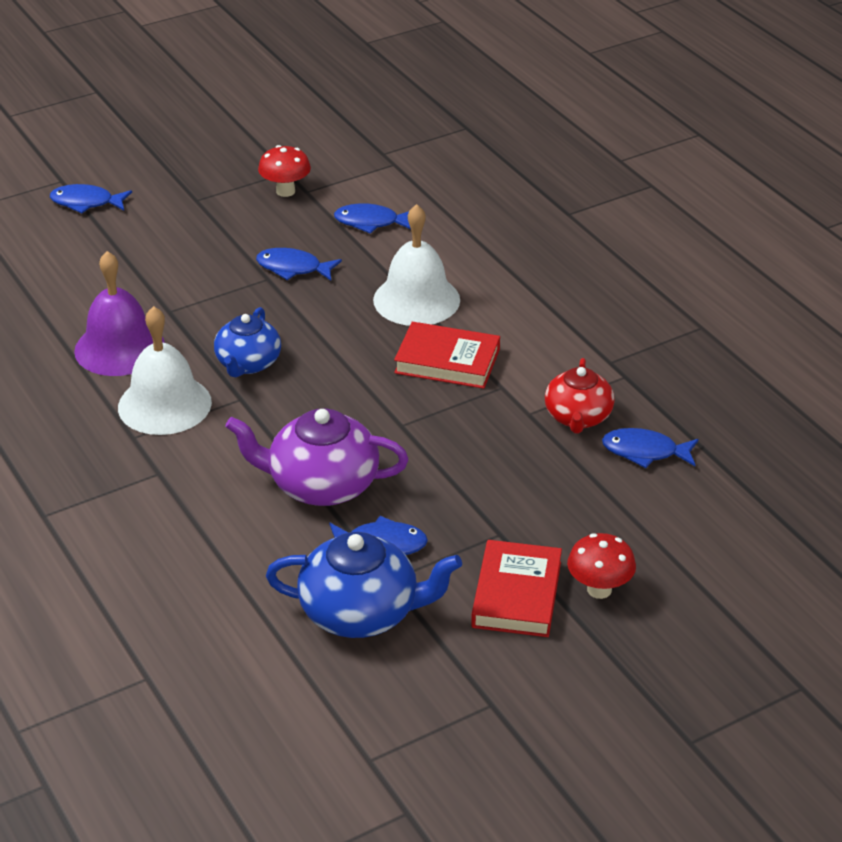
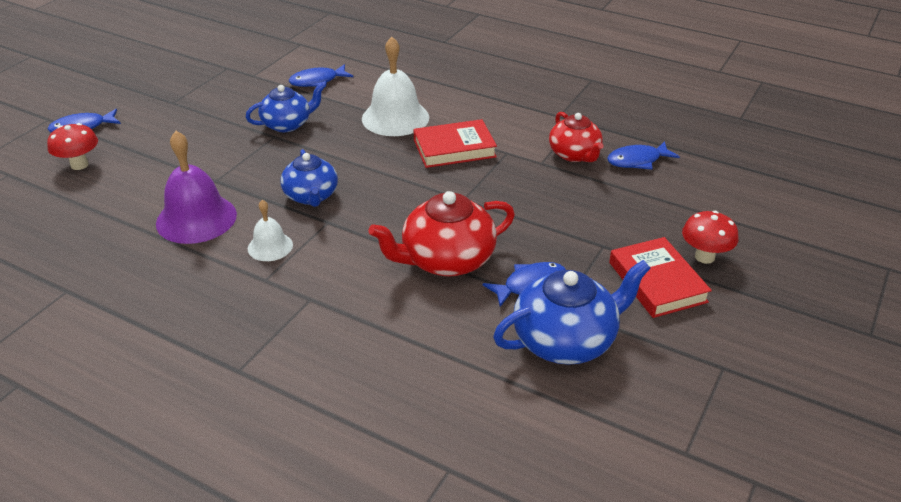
camera: 30 degrees left, 0 degrees up
(164, 404) = (270, 246): white bell -> white bell, size x0.55
(285, 191) = (237, 79): red mushroom -> red mushroom (79, 165)
(293, 268) = (287, 124): blue fish -> blue teapot
(321, 485) = (446, 260): purple teapot -> red teapot

